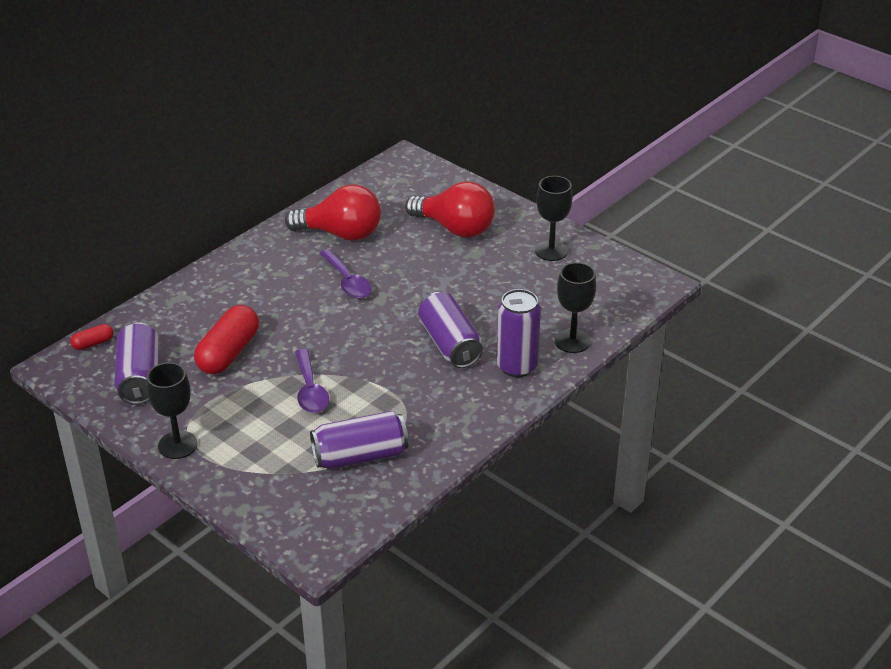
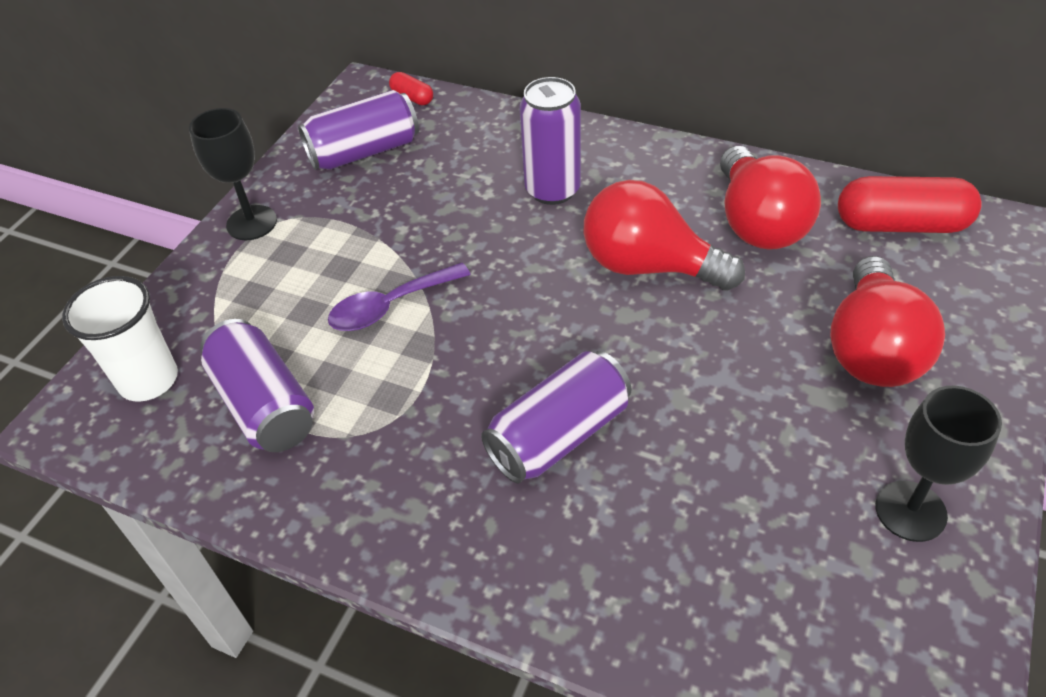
camera: 75 degrees right, 10 degrees up
(228, 353) = (438, 205): red capsule -> red capsule (901, 225)
(305, 509) = (149, 380): none -> white cup
(347, 282) = (649, 266): purple spoon -> red light bulb
(516, 366) = (541, 550): purple can -> purple can (552, 190)
(572, 341) = (653, 625): black goblet -> none

